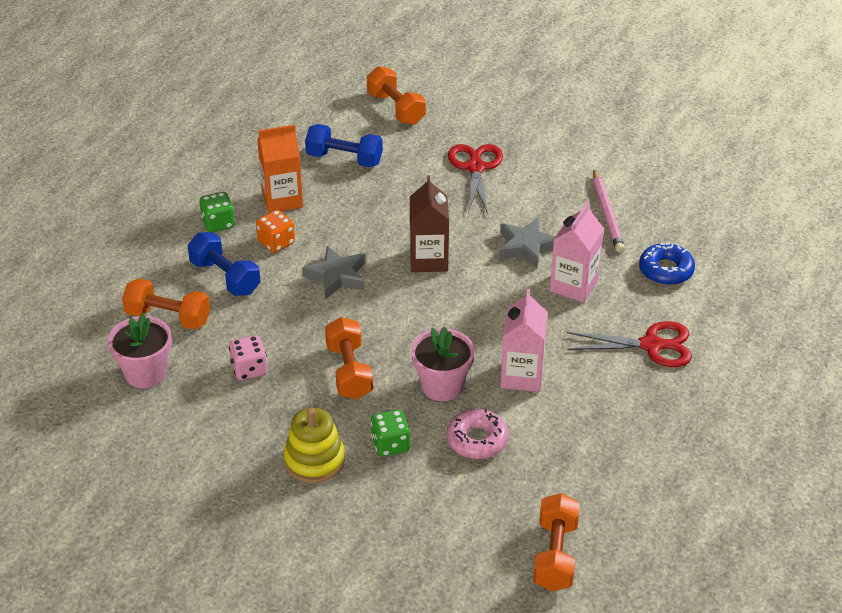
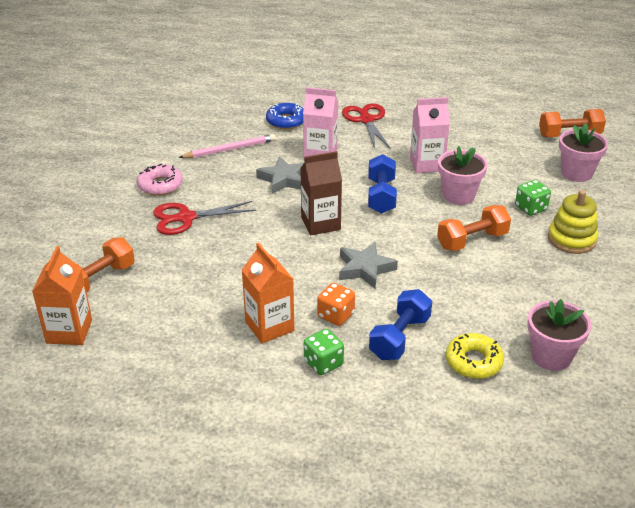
camera: 105 degrees left, 5 degrees down
(168, 317) = (473, 362): orange dumbbell -> yellow donut
(249, 369) = (504, 294): pink dice -> none
(332, 90) = (69, 331): none -> orange carton
(344, 159) = (191, 298): blue dumbbell -> blue dumbbell (381, 196)
(452, 522) = (576, 173): none -> pink flower pot
(477, 440) = (499, 174): pink donut -> pink donut (160, 185)

